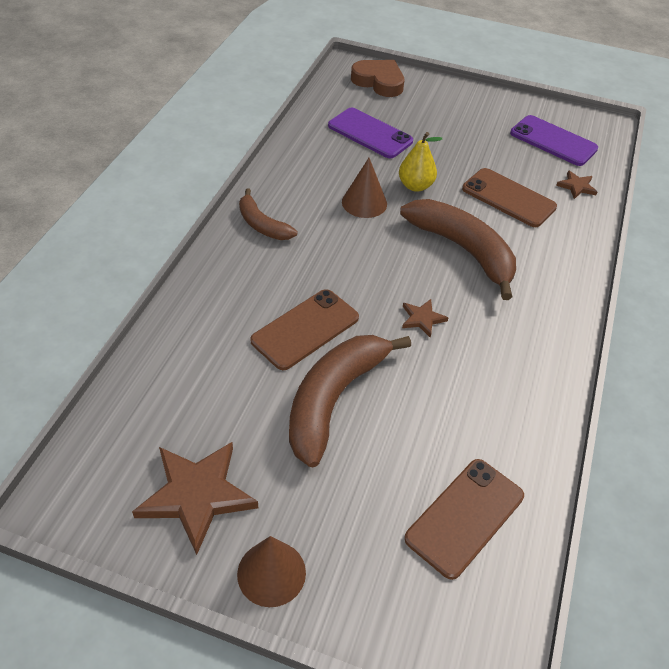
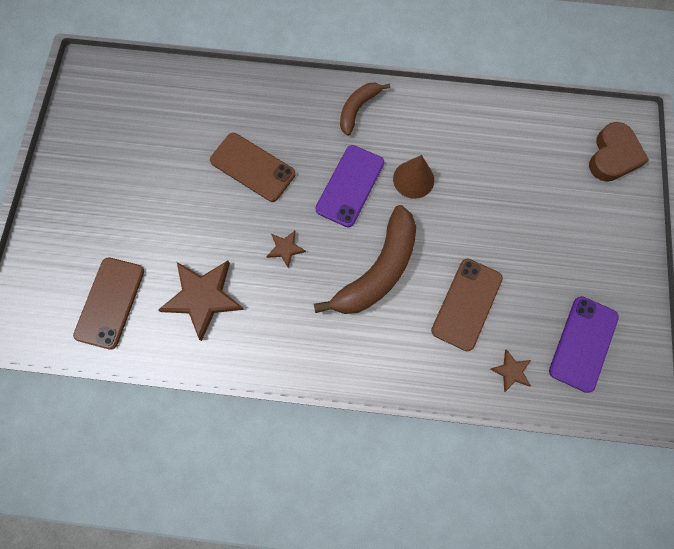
camera: 80 degrees right, 25 degrees up
(196, 495) = (102, 139): brown star -> brown star (203, 297)
(271, 573) = (56, 194): brown cone -> none
(333, 399) = (191, 200): brown banana -> none
(370, 133) = (518, 164): purple phone -> purple phone (350, 186)
(415, 186) = (453, 218): yellow pear -> none
(465, 517) = (110, 302): brown phone -> brown phone turned 75 degrees clockwise

